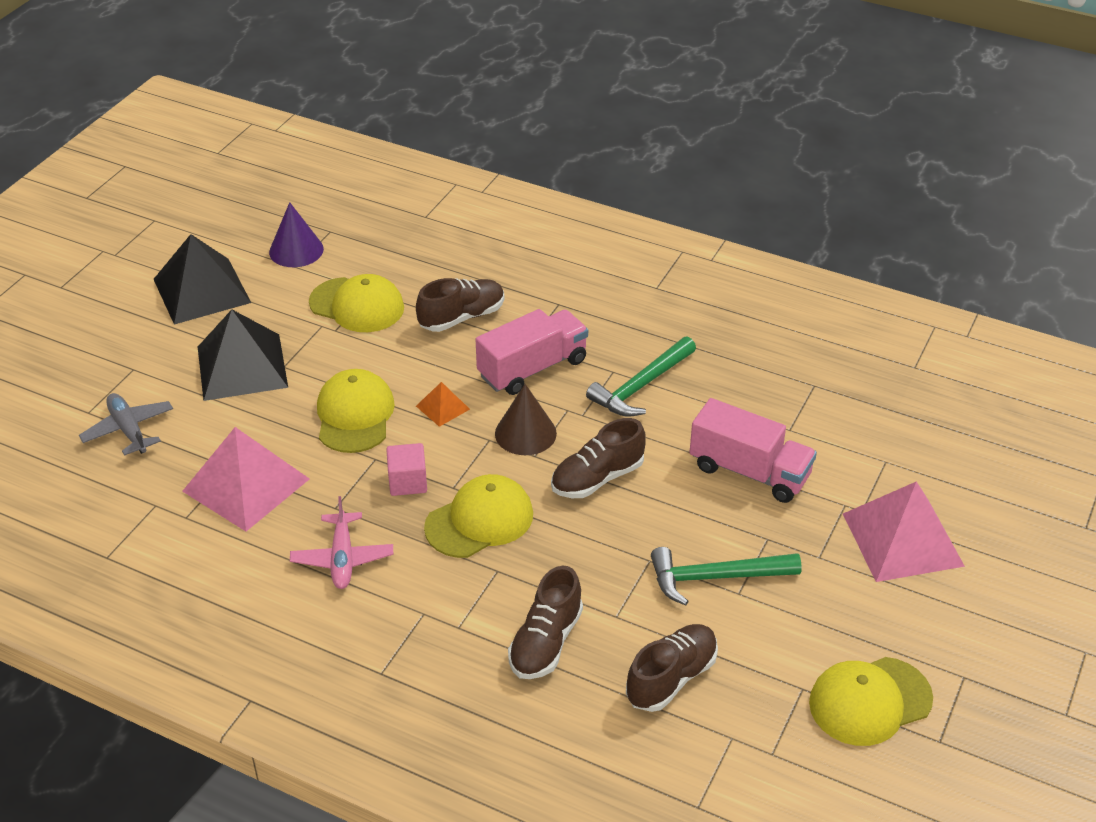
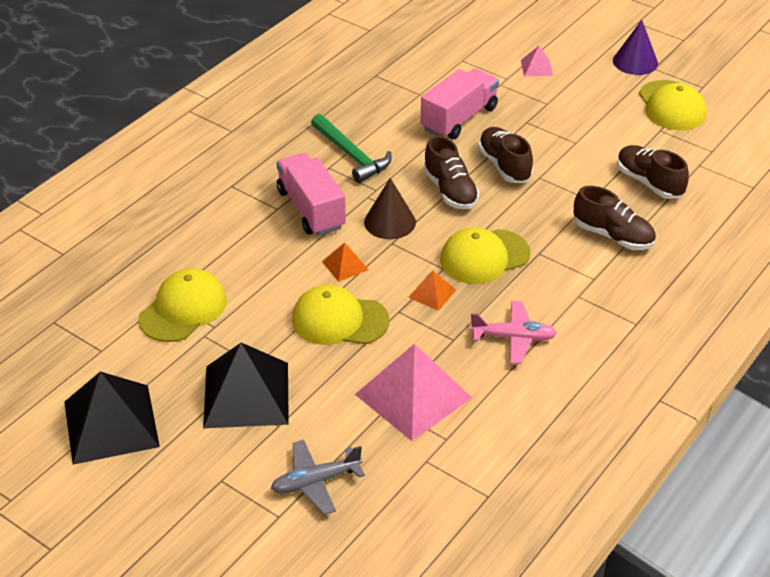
camera: 80 degrees left, 0 degrees up
(296, 250) = (74, 348): purple cone -> purple cone (635, 62)
(408, 482) = (432, 293): pink cube -> orange pyramid
(462, 317) = (228, 243): brown shoe -> brown shoe (504, 166)
(479, 520) = (484, 257): yellow cap -> yellow cap turned 90 degrees counterclockwise
(715, 577) = (560, 150): green hammer -> none
(903, 539) = (536, 67): pink pyramid -> pink pyramid, size x0.46

